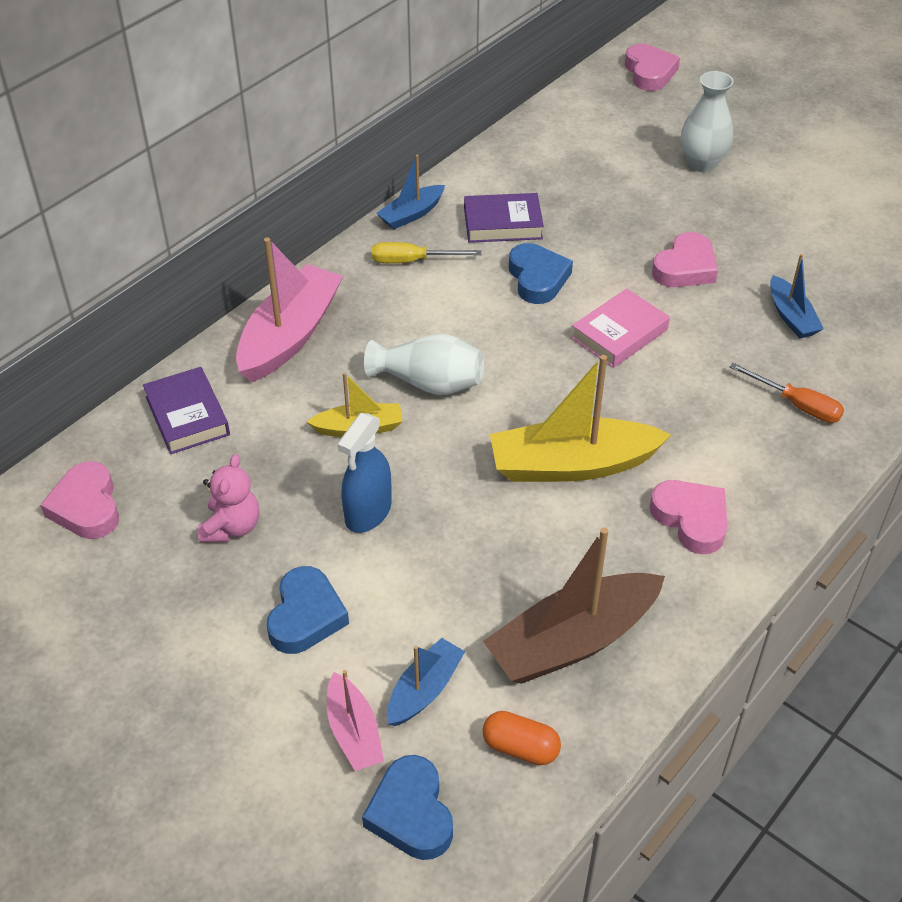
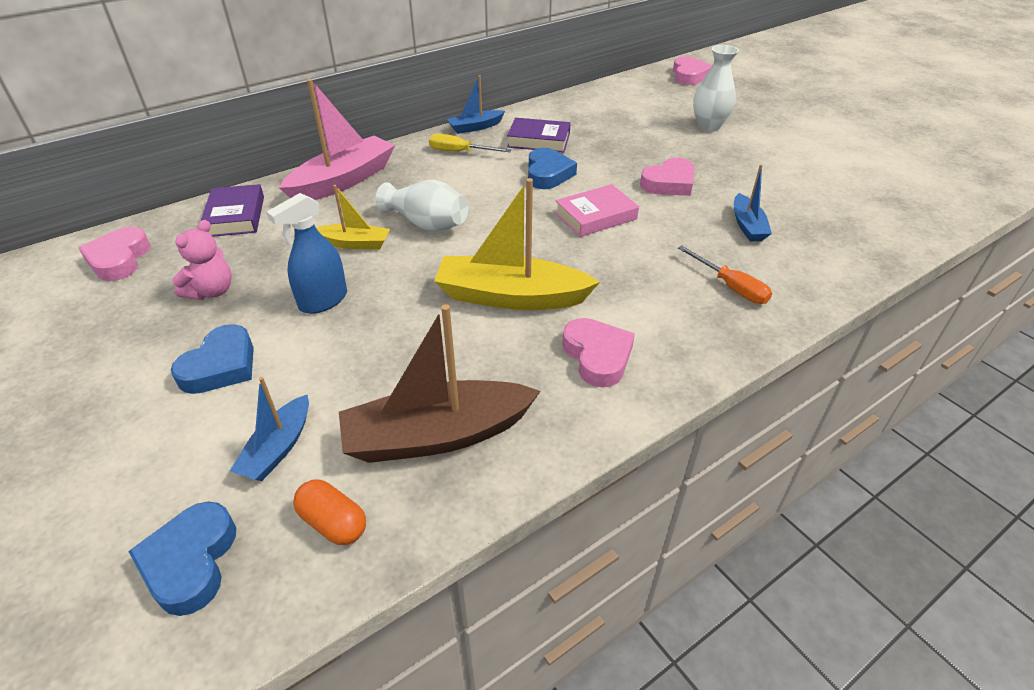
camera: 15 degrees right, 5 degrees down
(354, 732) = (192, 471): pink boat -> none
(424, 690) = (278, 448): blue boat -> blue boat turned 150 degrees clockwise

